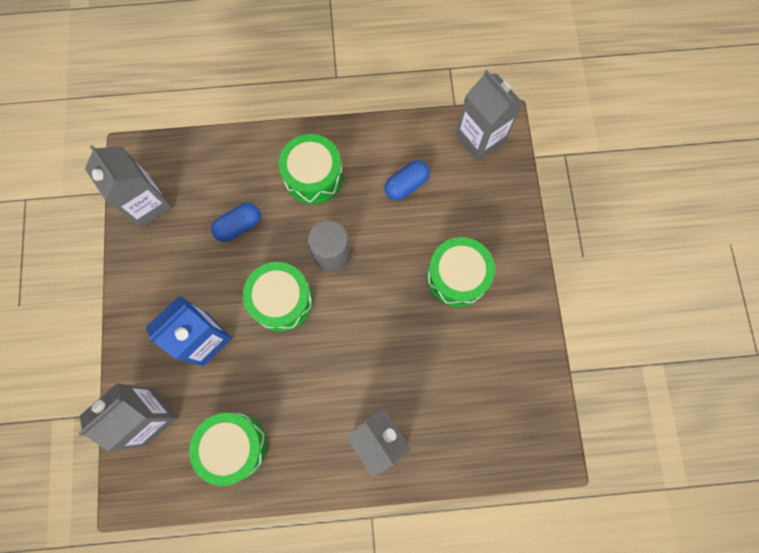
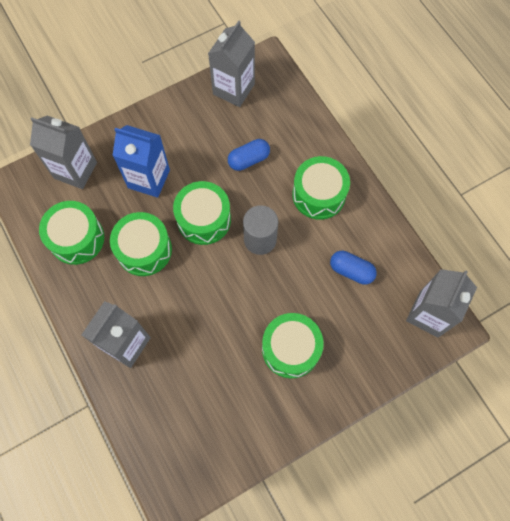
camera: 65 degrees right, 5 degrees down
(239, 226) = (248, 160): blue capsule -> blue capsule turned 60 degrees counterclockwise
(284, 377) = (144, 250): none -> green drum

